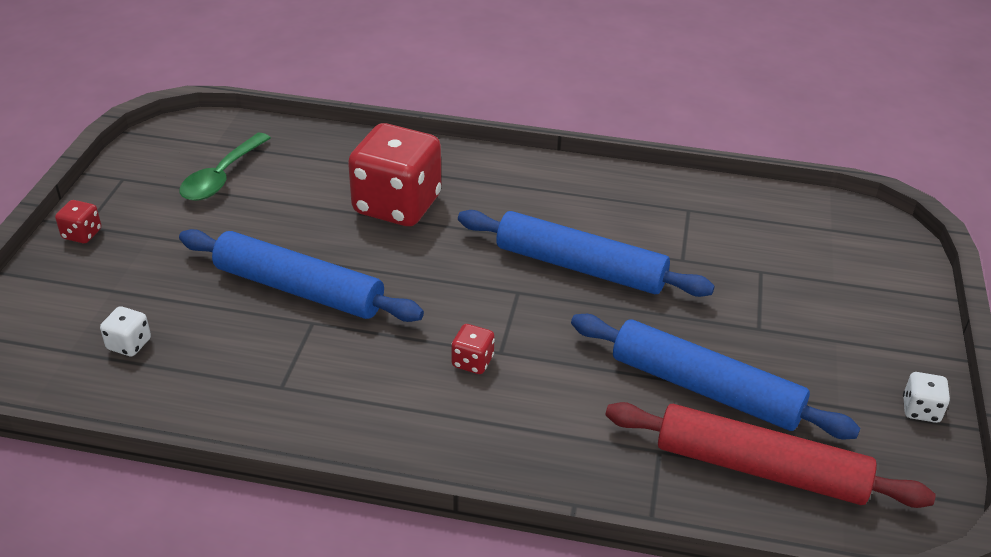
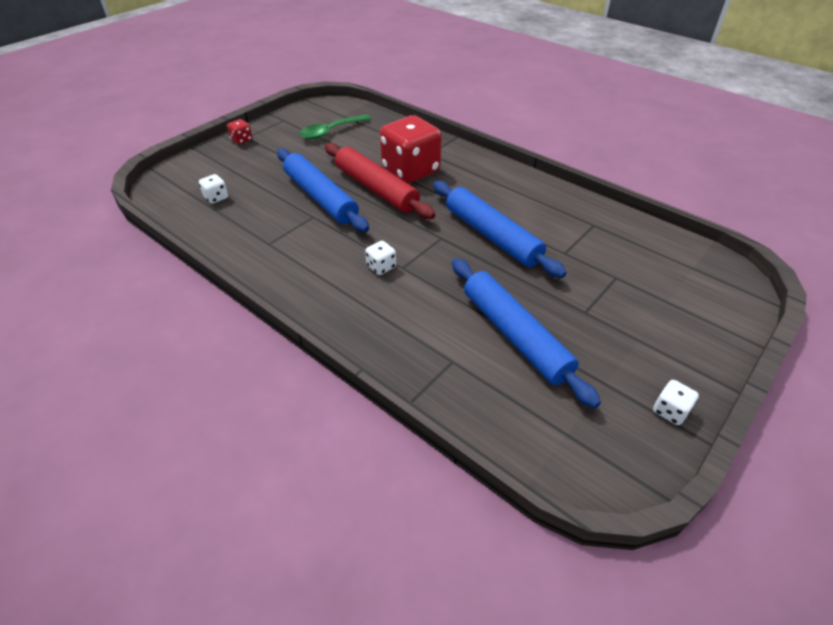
camera: 30 degrees right, 5 degrees up
(472, 362) = (381, 267): red dice -> white dice
(760, 468) = (512, 400): red rolling pin -> red rolling pin (376, 189)

